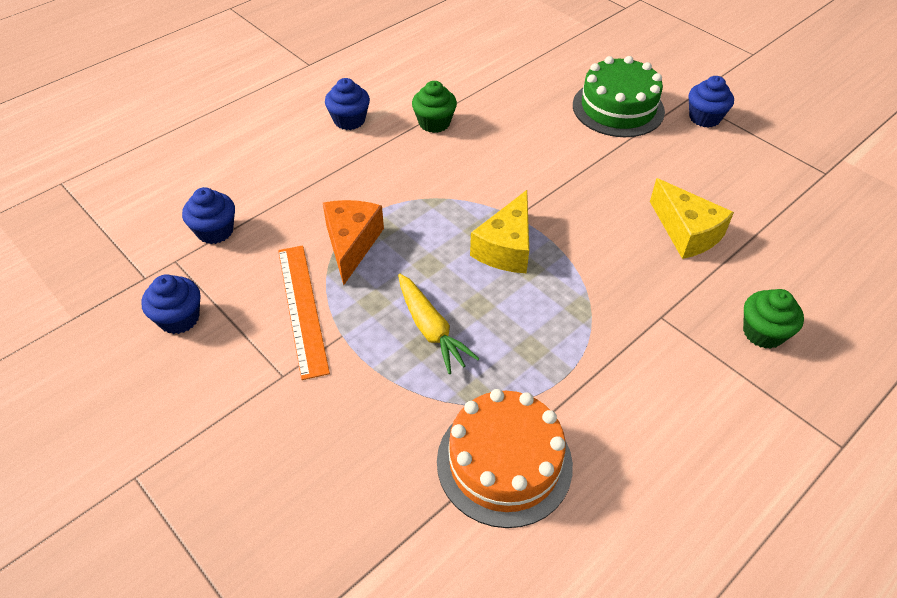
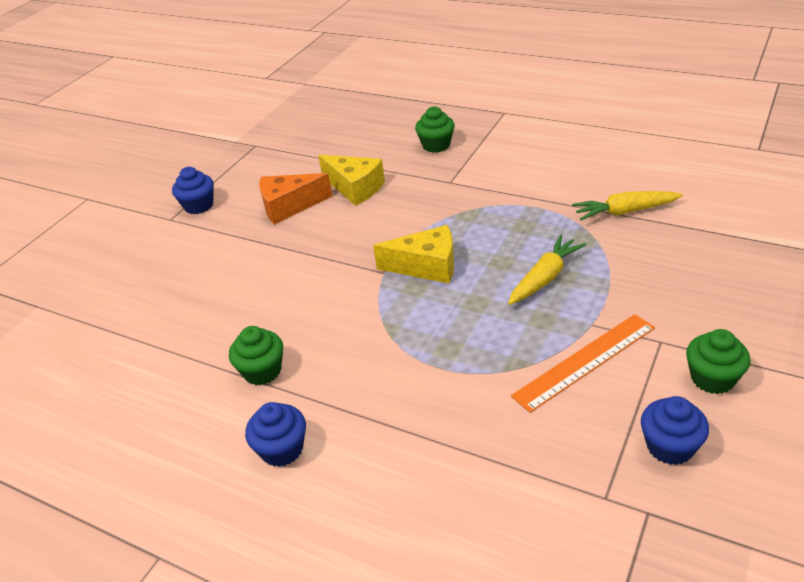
camera: 105 degrees left, 10 degrees down
(213, 388) = (712, 378): none -> green cupcake
(215, 231) = (539, 484): blue cupcake -> none
(351, 244) = (484, 362): orange cheese -> orange cheese (289, 206)
(504, 462) = (625, 212): orange cake -> yellow carrot
(618, 108) = (196, 254): green cake -> none
(686, 232) = (355, 188): yellow cheese -> yellow cheese turned 90 degrees clockwise

